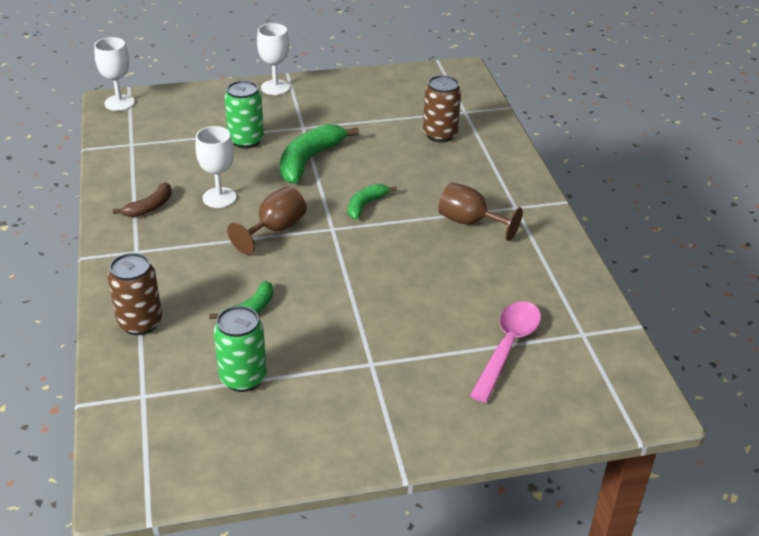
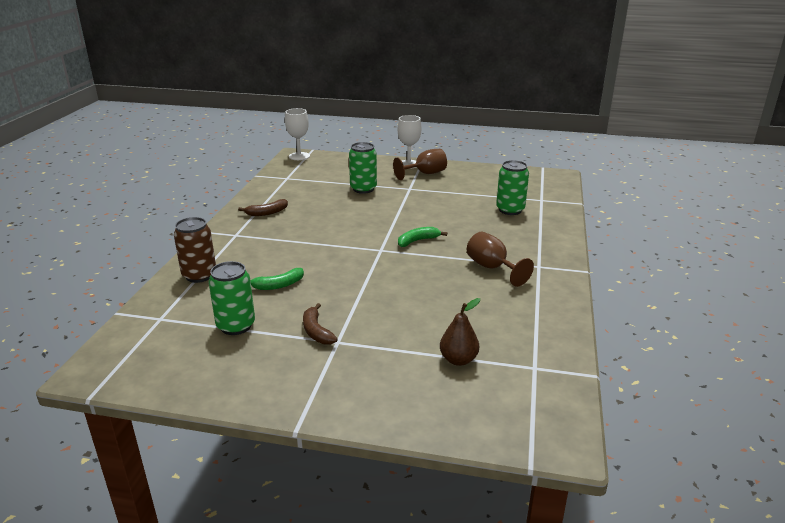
camera: 25 degrees right, 10 degrees down
(219, 197) = (317, 216): white goblet -> none
(275, 229) = (339, 242): brown goblet -> brown goblet (425, 174)
(309, 160) = (398, 207): green banana -> none
(339, 358) = (316, 331): none -> brown banana
(440, 135) = (510, 210): brown can -> green can
(507, 347) = (458, 360): pink spoon -> brown pear

